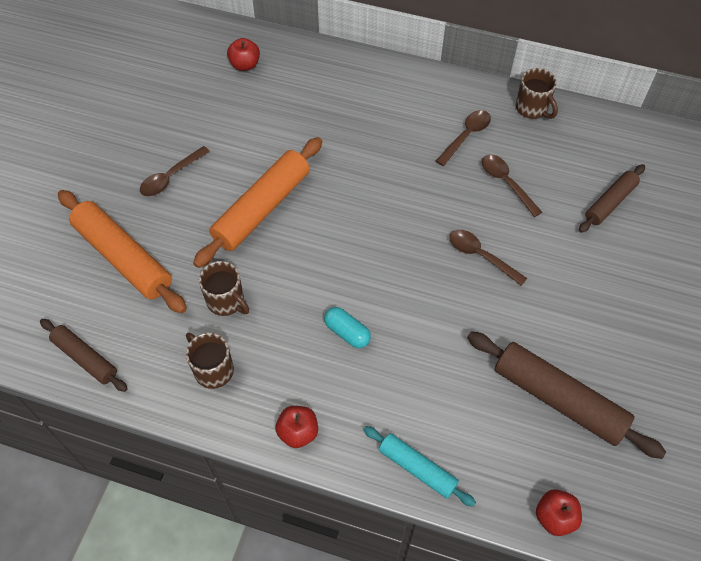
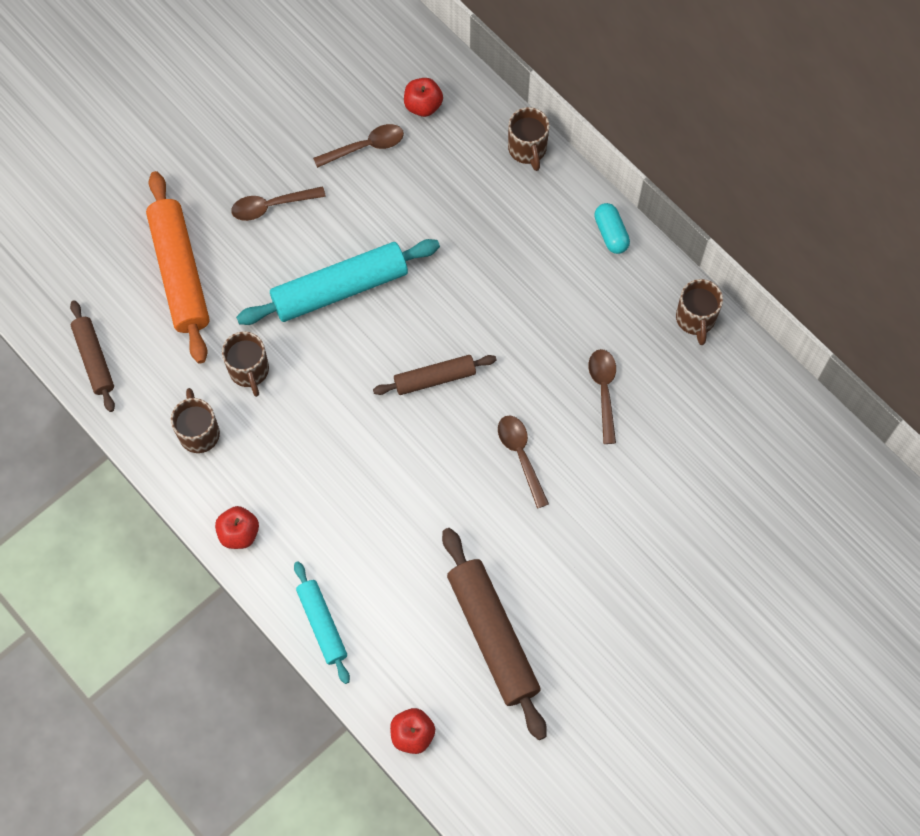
camera: 30 degrees right, 10 degrees up
(262, 208) = (340, 289): orange rolling pin -> turquoise rolling pin
(339, 59) = (527, 149): none -> brown mug
(347, 332) = (341, 463): turquoise capsule -> turquoise capsule (611, 233)
(466, 136) = (600, 315): brown spoon -> brown spoon (365, 147)
(610, 203) = (696, 470): brown rolling pin -> brown rolling pin (435, 378)

